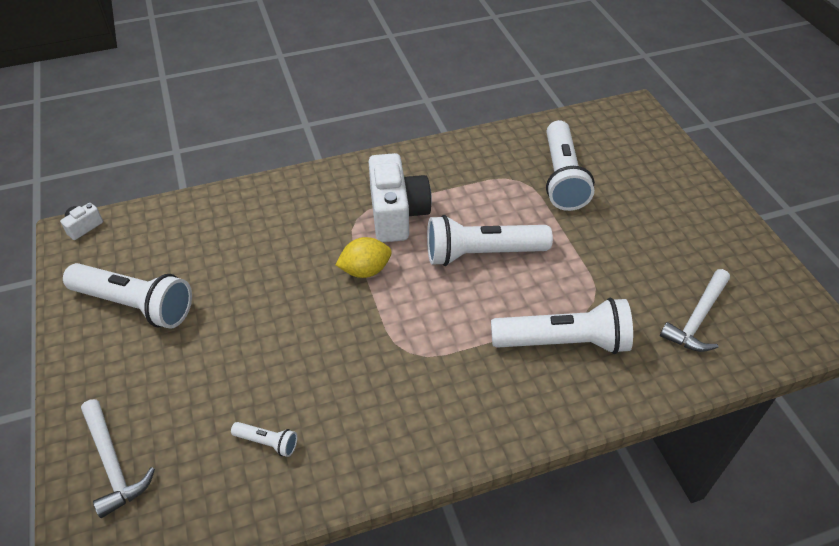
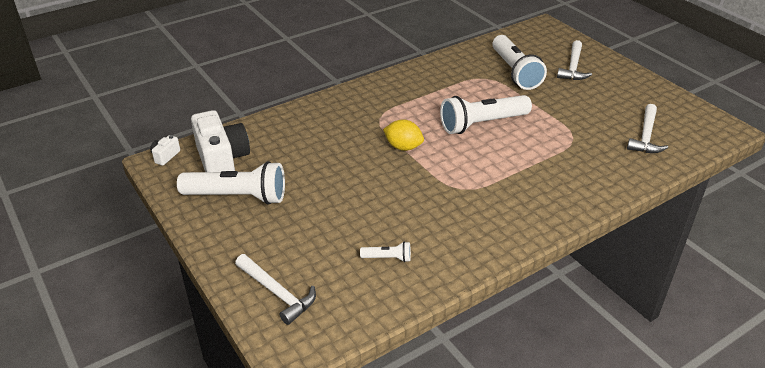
camera: 15 degrees left, 10 degrees down
(365, 270) = (403, 147): yellow lemon -> yellow lemon turned 60 degrees clockwise
(397, 214) = (408, 111): white camera -> white camera (222, 160)
(563, 342) = (564, 164): white flashlight -> none
(645, 183) = (573, 67): none -> white hammer

